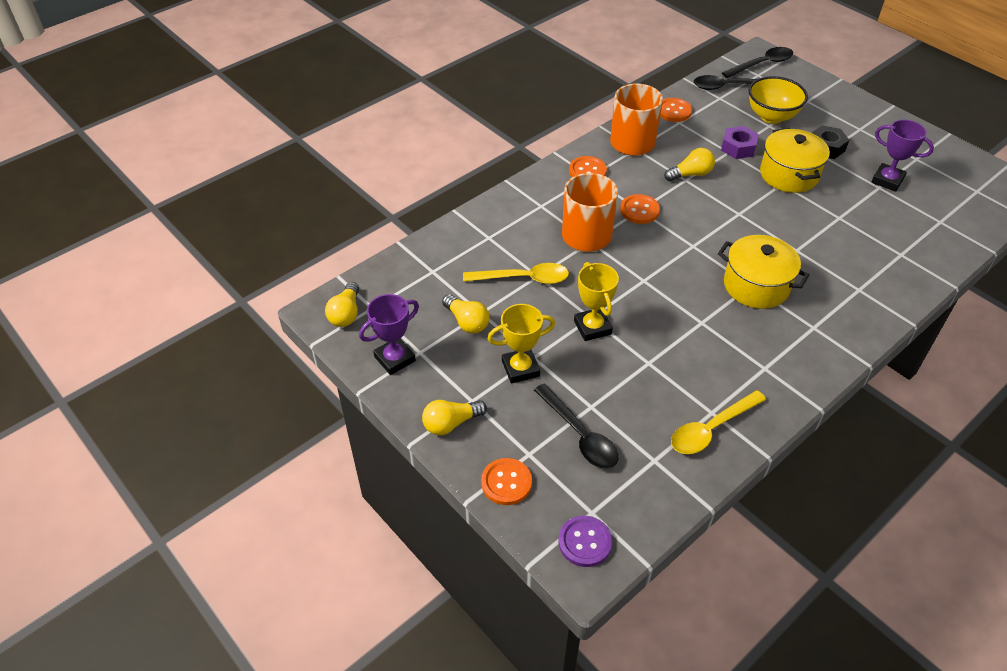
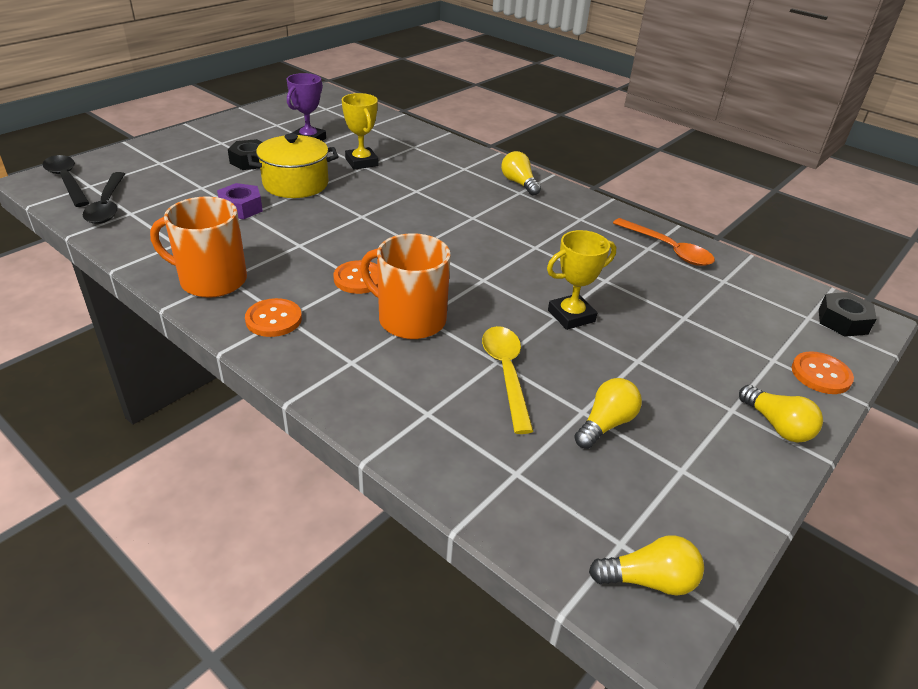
camera: 100 degrees left, 10 degrees down
(394, 359) = (708, 497): purple trophy -> none
(520, 368) = (660, 370): yellow trophy -> yellow trophy (361, 162)
(579, 435) = (725, 325): black spoon -> none
(585, 542) = (842, 321): purple button -> black nut
(674, 111) = (148, 246): orange button -> none
(691, 174) = (289, 241): yellow light bulb -> yellow light bulb (519, 183)
(711, 429) = (667, 249): yellow spoon -> orange spoon
(756, 286) = (473, 214): yellow pot -> none
(771, 116) = (184, 184): yellow bowl -> none

